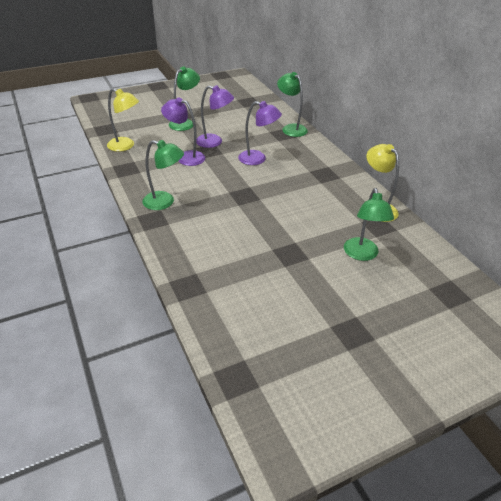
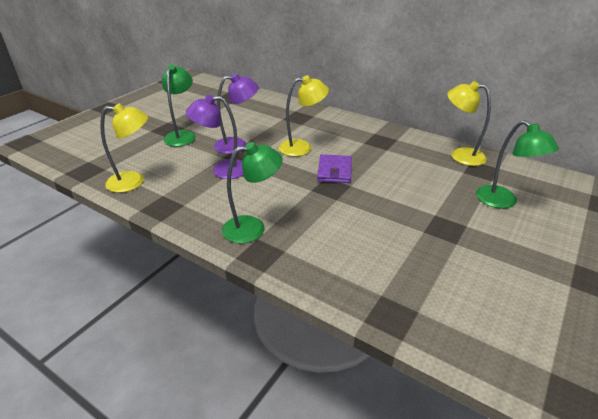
camera: 30 degrees left, 5 degrees down
(258, 159) = (302, 147): purple lamp -> yellow lamp
(260, 185) = (334, 171): none -> purple wallet
(291, 128) = (300, 110): green lamp -> none

